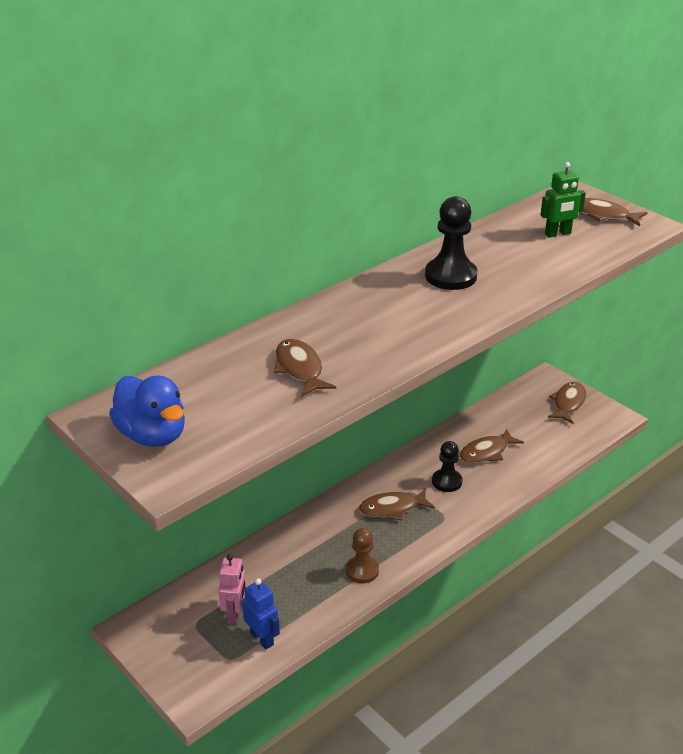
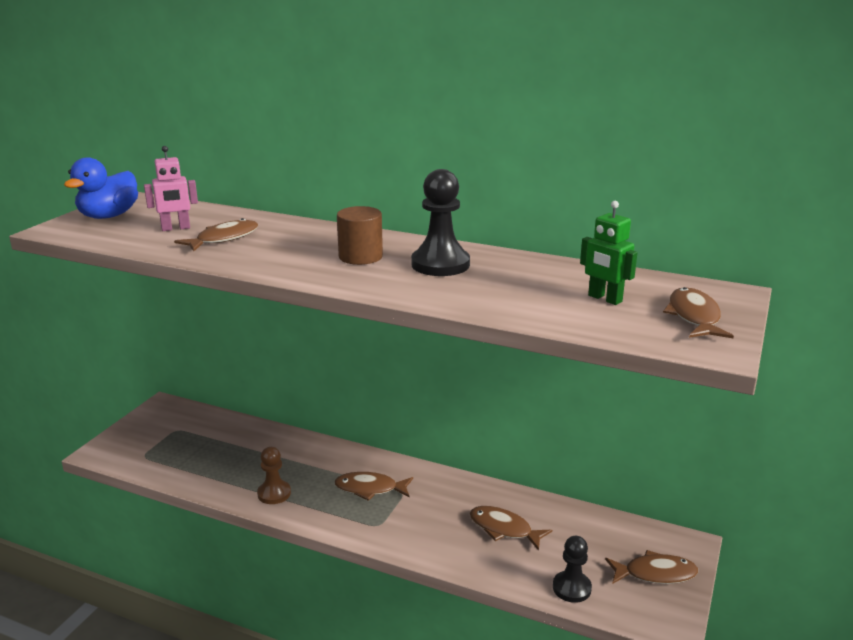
camera: 65 degrees right, 10 degrees down
(235, 614) = (194, 444): pink robot -> pink robot (176, 228)
(262, 638) = (171, 464): blue robot -> none
(392, 508) = (370, 489): brown fish -> brown fish turned 45 degrees counterclockwise
(406, 307) = (360, 257): none -> brown cylinder
(447, 481) = (434, 513): black pawn -> black pawn (571, 588)

